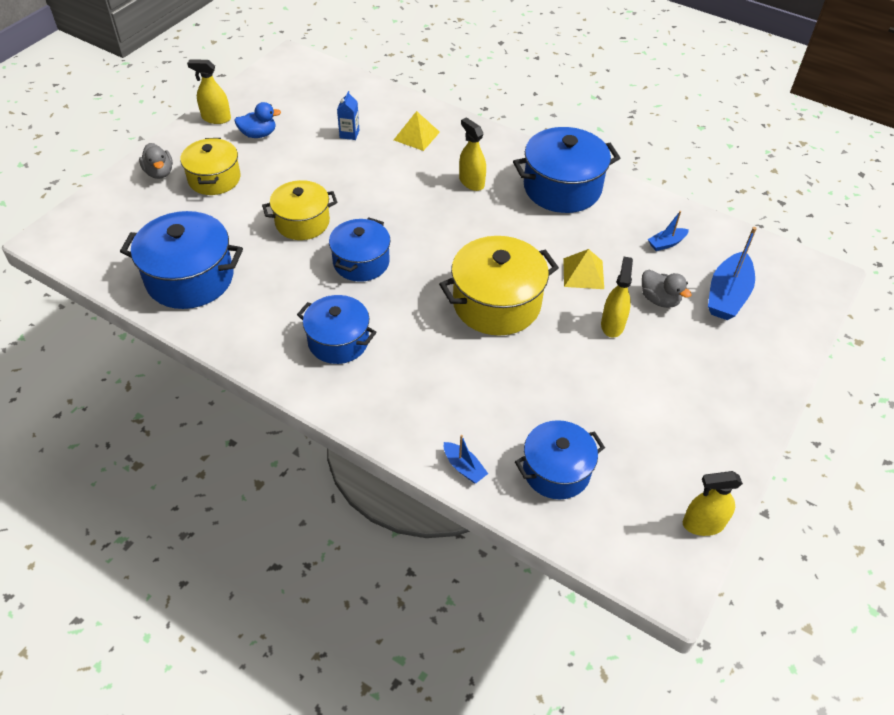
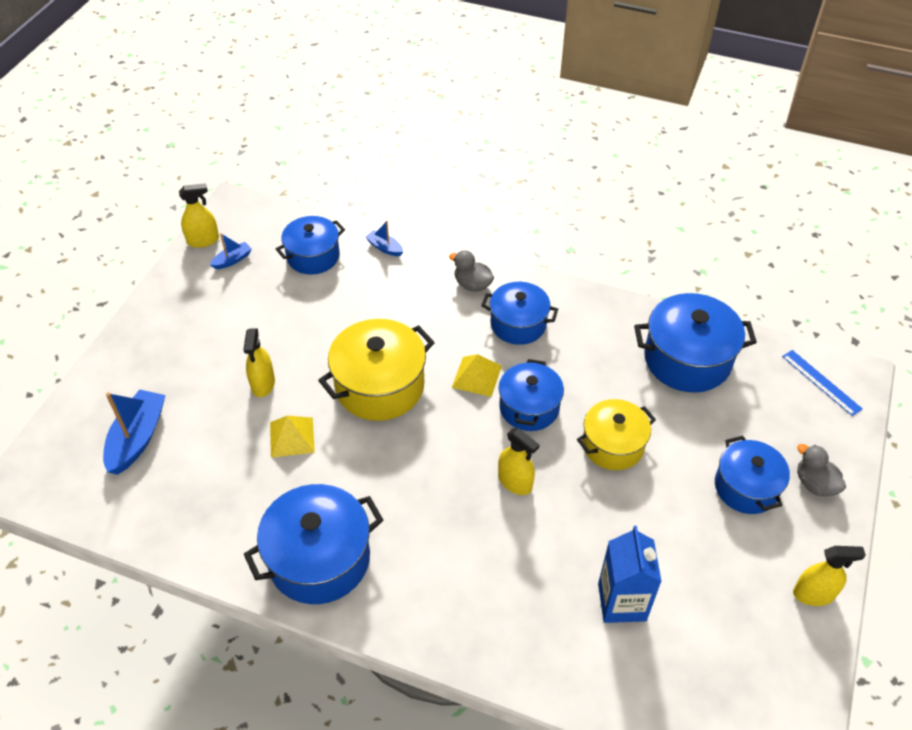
camera: 170 degrees right, 0 degrees up
(84, 239) = (821, 382): none -> blue ruler
(214, 179) = (746, 487): yellow pot -> blue pot
(258, 134) = (739, 574): blue duck -> none
(349, 134) = (622, 602): blue carton -> blue carton, size x1.84
(416, 136) = (530, 618): yellow pyramid -> yellow pyramid (476, 376)
(471, 182) = (436, 545): yellow spray bottle -> yellow spray bottle (515, 482)
(659, 299) = (212, 420): grey duck -> grey duck (472, 284)
(666, 243) = (194, 495): blue boat -> blue boat (232, 260)

